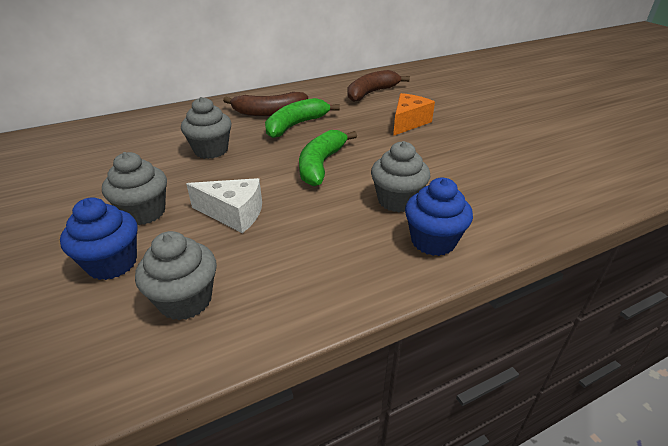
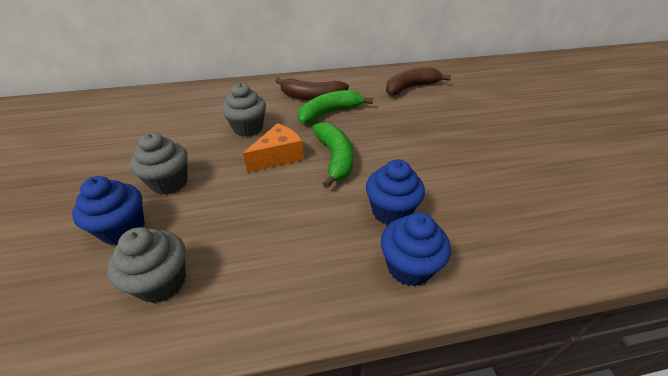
camera: 15 degrees right, 5 degrees up
(234, 214) = (239, 198): white cheese -> none
(321, 165) = (335, 158): green banana -> green banana turned 135 degrees clockwise
(397, 200) = (391, 211): grey cupcake -> blue cupcake
(408, 122) = (434, 124): orange cheese -> orange cheese (278, 156)

